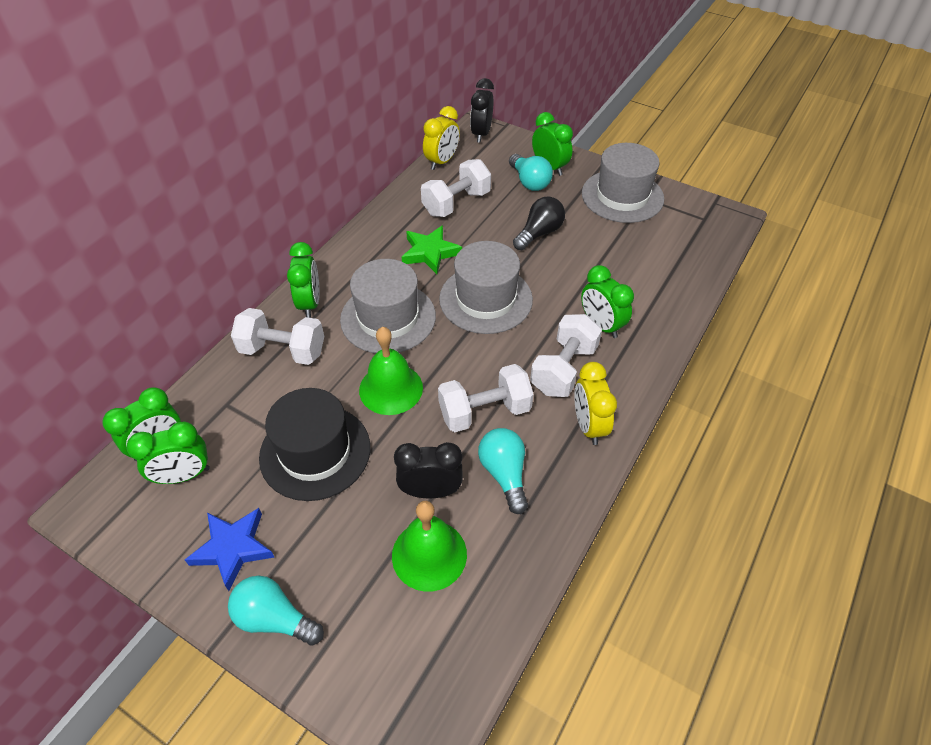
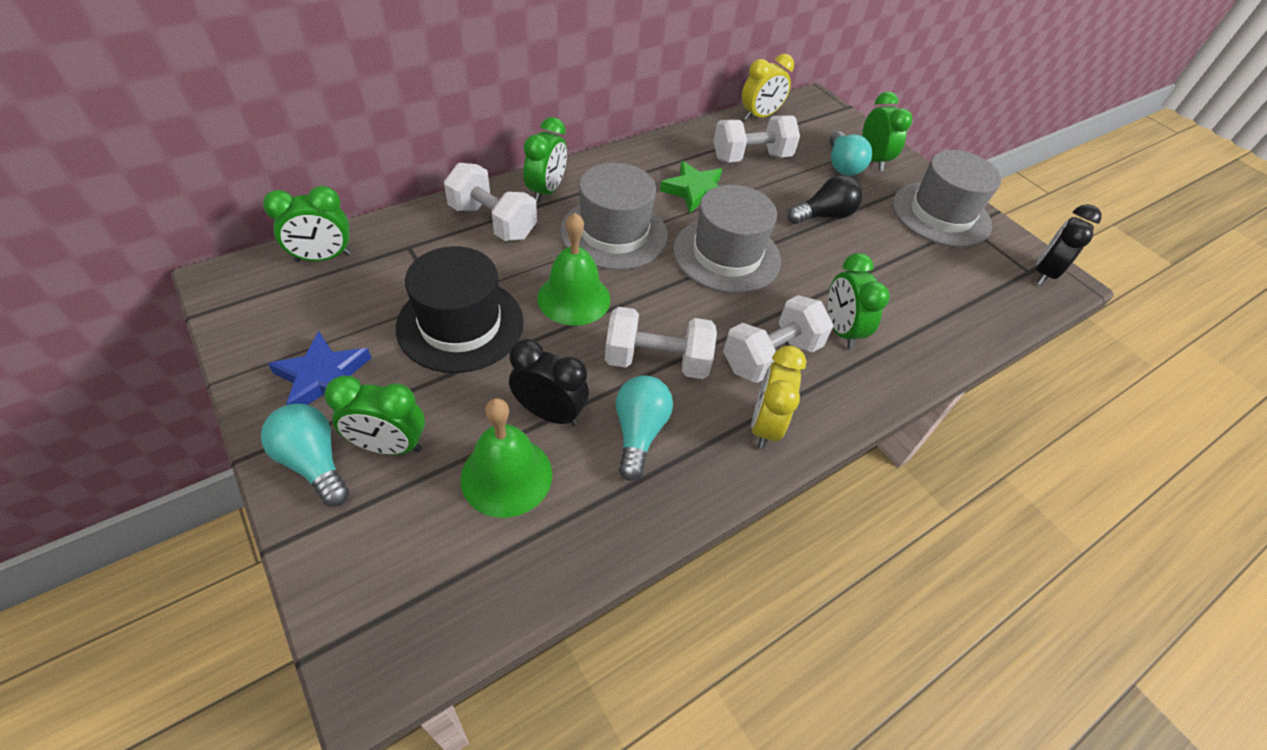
camera: 20 degrees right, 0 degrees up
(184, 475) = (327, 292): green clock -> green clock (389, 446)
(481, 134) = (816, 106): black clock -> black clock (1044, 273)

